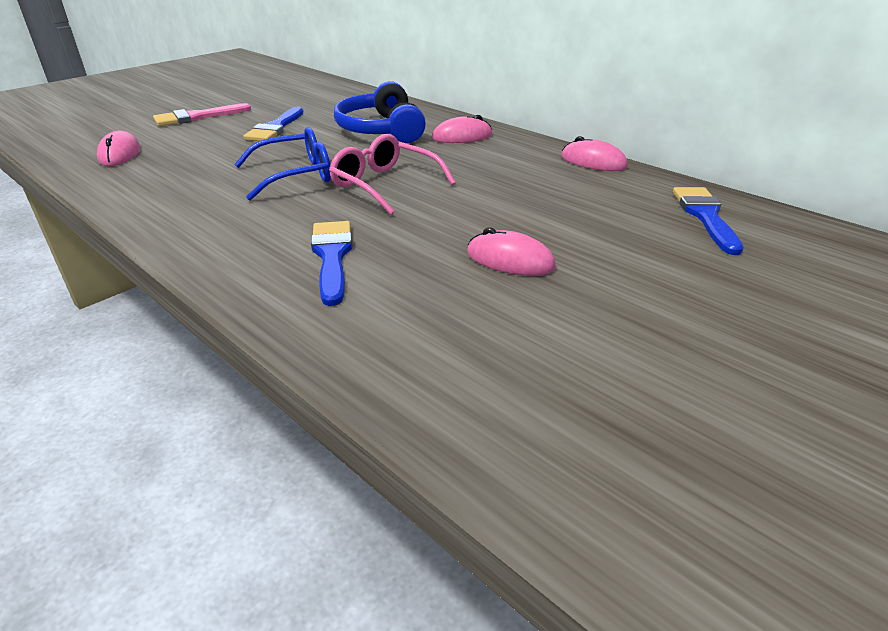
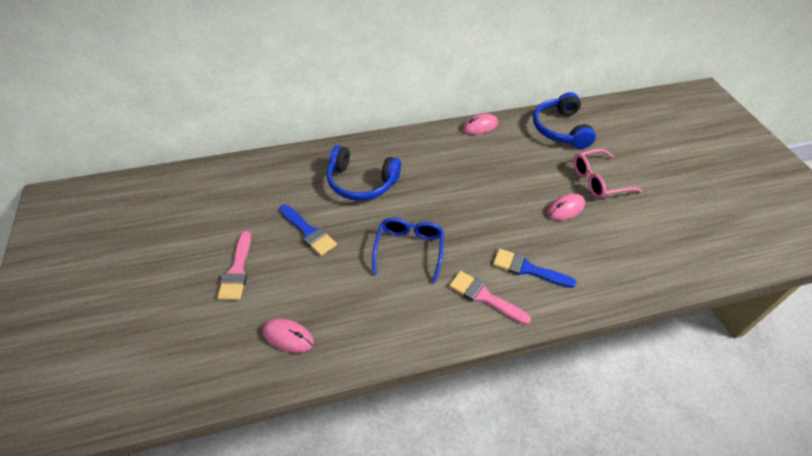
camera: 60 degrees left, 15 degrees up
(247, 237) = (484, 297): none -> pink brush
(385, 185) = (453, 216): pink glasses -> pink glasses (598, 180)
(462, 137) = (404, 154): pink mouse -> none
(705, 216) = (560, 129): blue brush -> blue headphones

